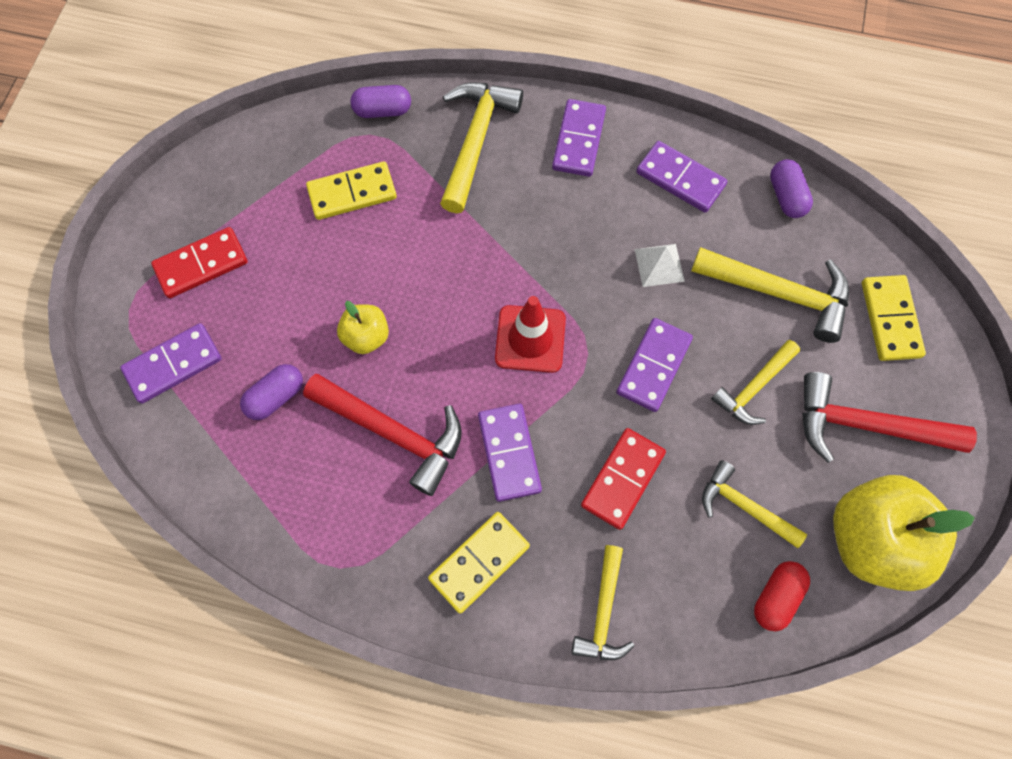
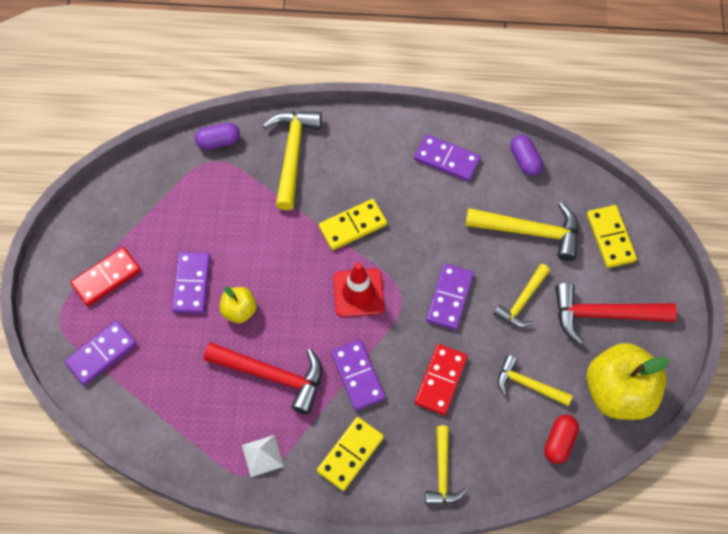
camera: 10 degrees left, 5 degrees down
(276, 397) = (182, 364): purple capsule -> none
(352, 193) = (208, 207): yellow domino -> yellow domino (353, 226)
(578, 140) = (368, 142): purple domino -> purple domino (191, 284)
(659, 265) = (442, 225): white pyramid -> white pyramid (262, 455)

